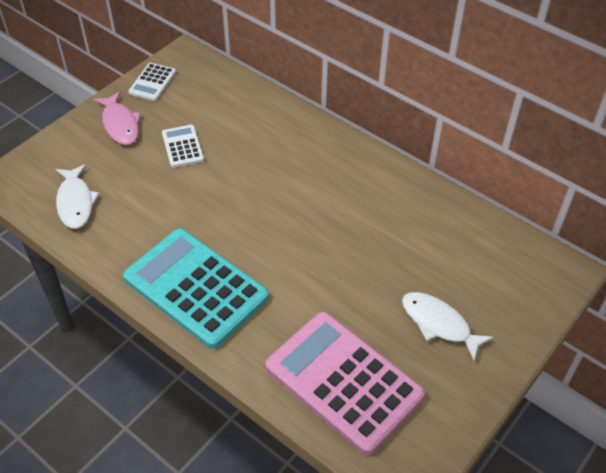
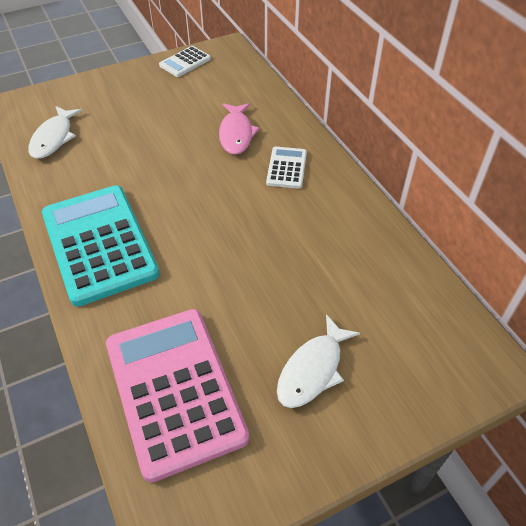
camera: 25 degrees right, 0 degrees up
(120, 124) = (135, 87): pink fish -> pink fish (236, 134)
(182, 146) = (174, 120): white calculator -> white calculator (286, 168)
(439, 324) = (313, 369): white fish -> white fish turned 120 degrees counterclockwise

